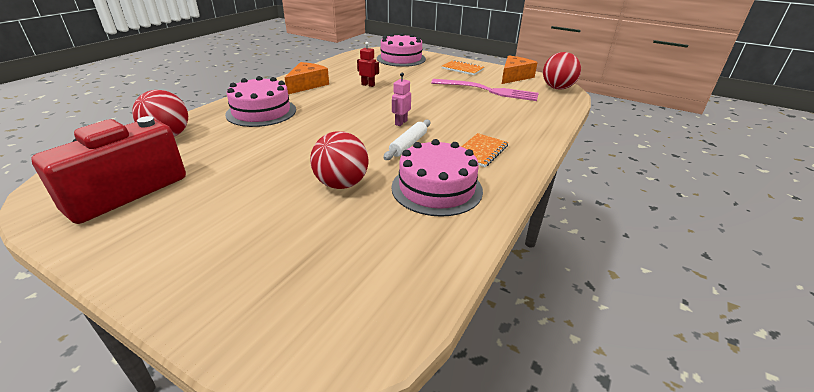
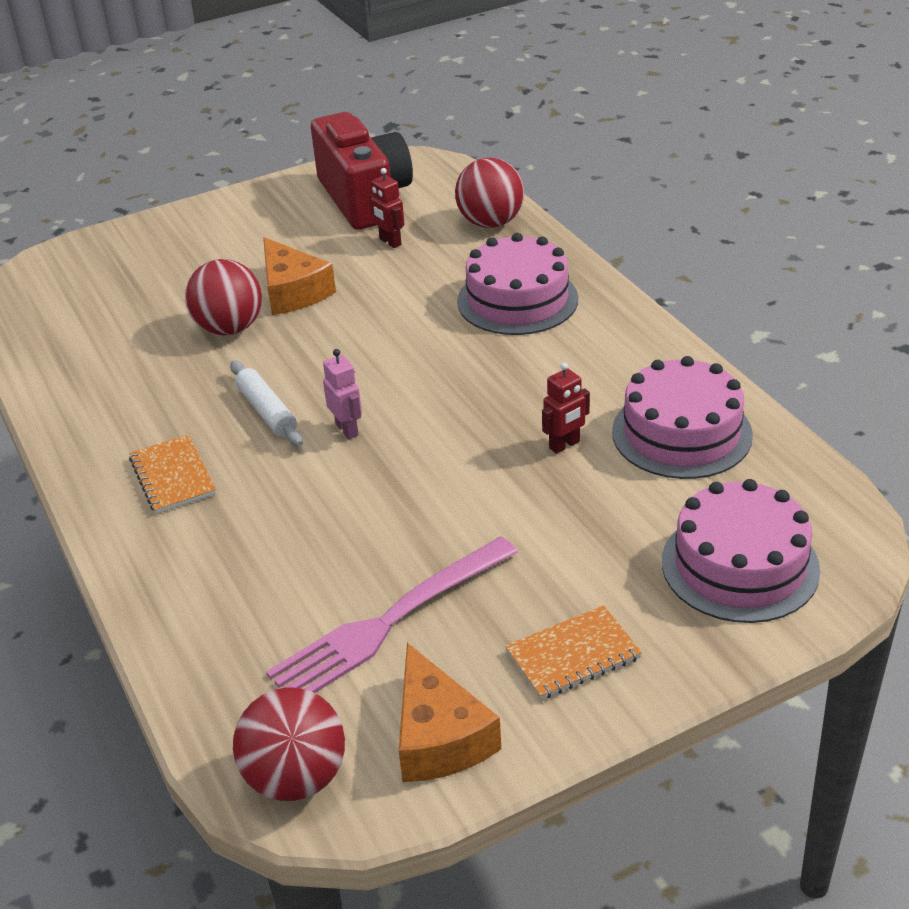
camera: 125 degrees right, 5 degrees up
(201, 161) = (390, 242): none -> red robot
(307, 85) = (621, 366): orange cheese -> orange cheese (293, 291)
(436, 188) = (139, 396): pink cake -> pink cake (681, 433)

